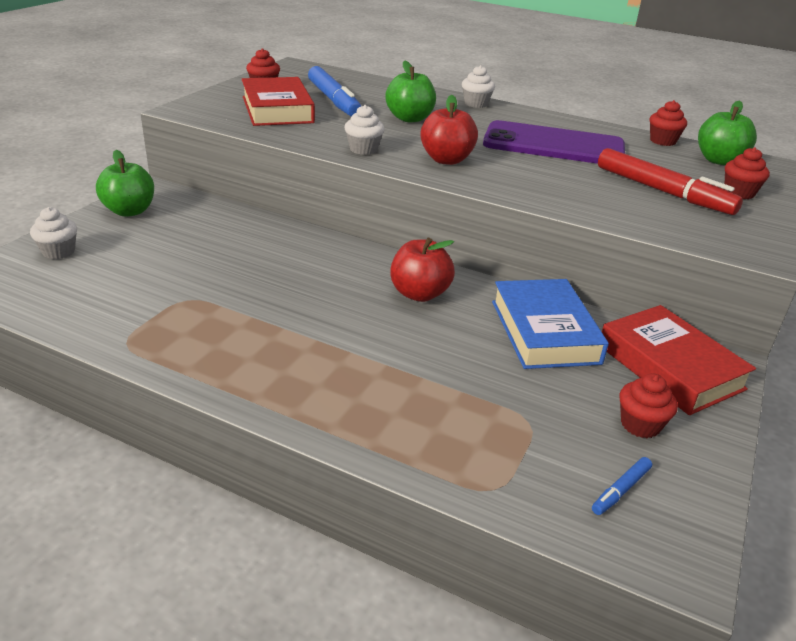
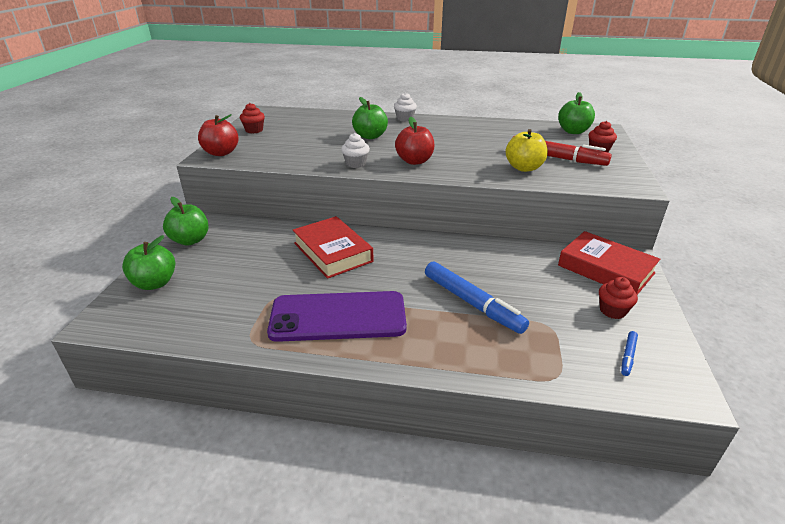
camera: 15 degrees left, 0 degrees up
(58, 252) = (155, 283): white cupcake -> green apple
(277, 109) = (276, 145): red book -> red book (333, 252)
(334, 100) = (310, 132): blue marker -> blue marker (472, 303)
(419, 294) = (430, 256): red apple -> red apple (221, 153)
(544, 331) = (521, 264): blue book -> none
(553, 145) = (472, 139): purple phone -> purple phone (338, 317)
(600, 196) = (524, 168): none -> yellow apple
(662, 141) = (533, 124): red cupcake -> none

